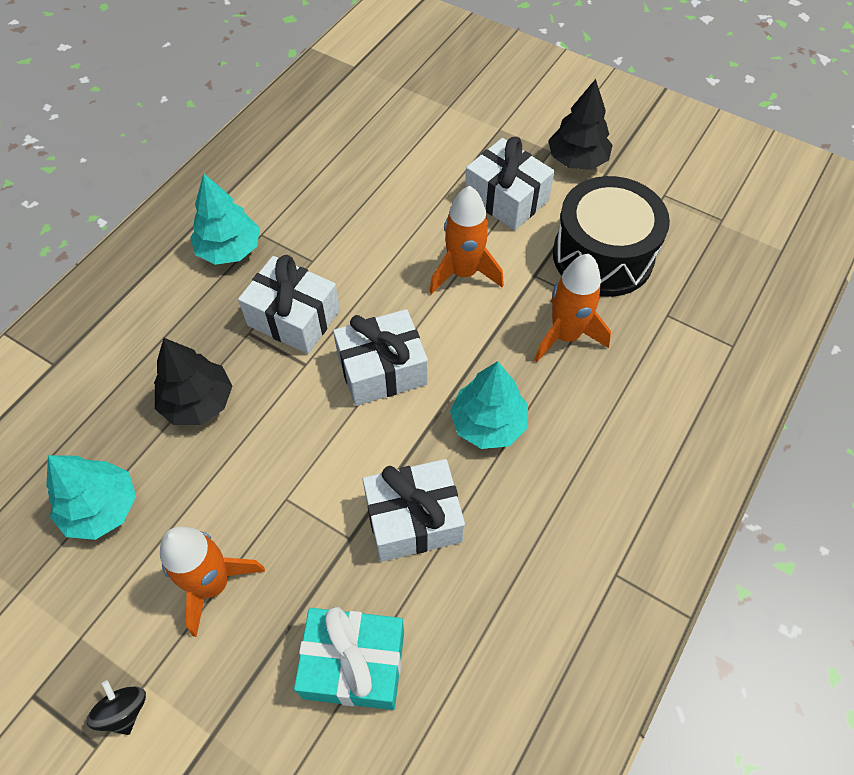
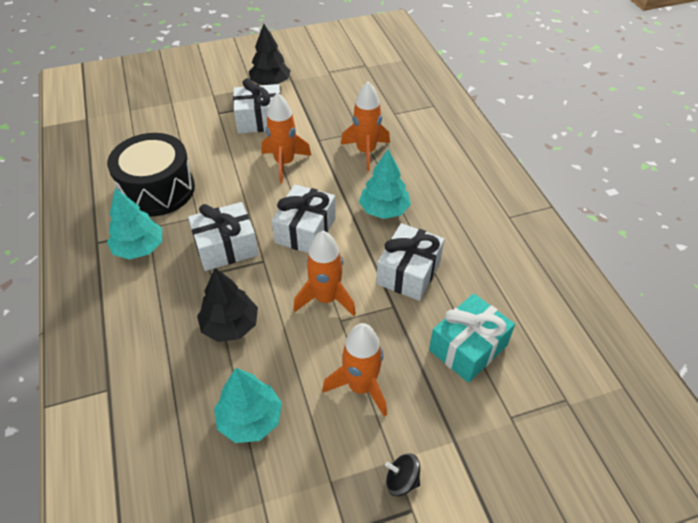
camera: 50 degrees left, 10 degrees down
(303, 462) = (326, 299): none -> orange rocket
(603, 255) = (337, 111): black drum -> black drum (157, 190)

